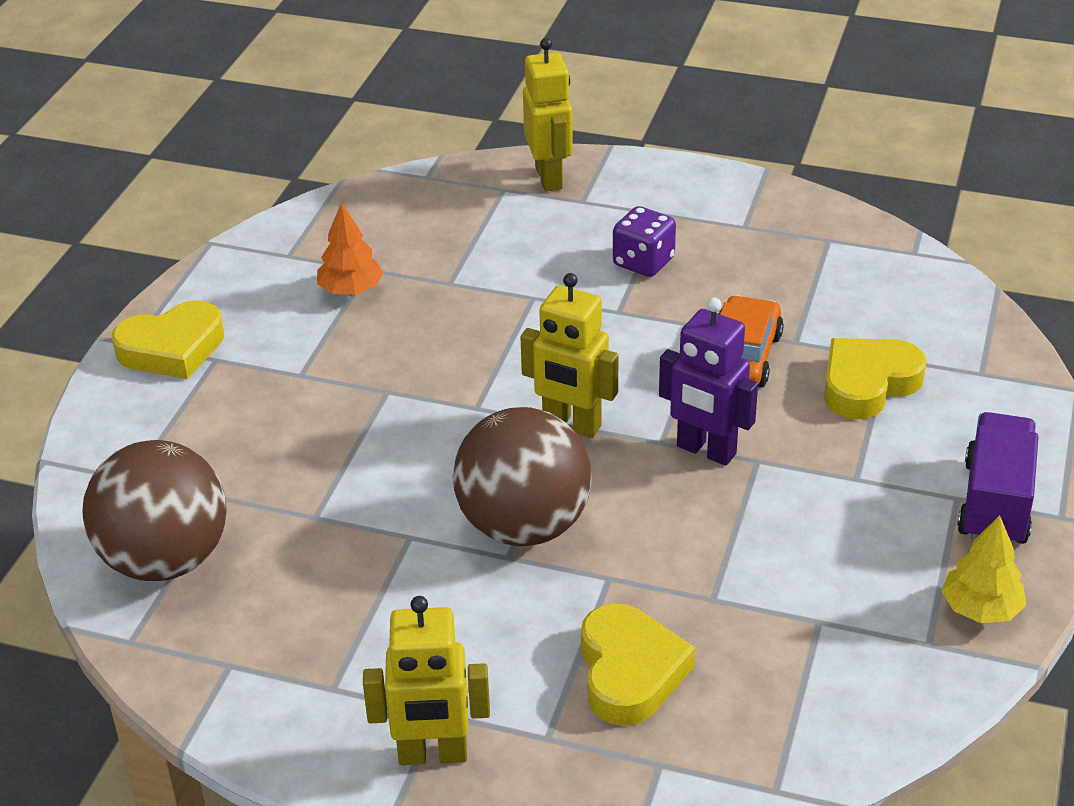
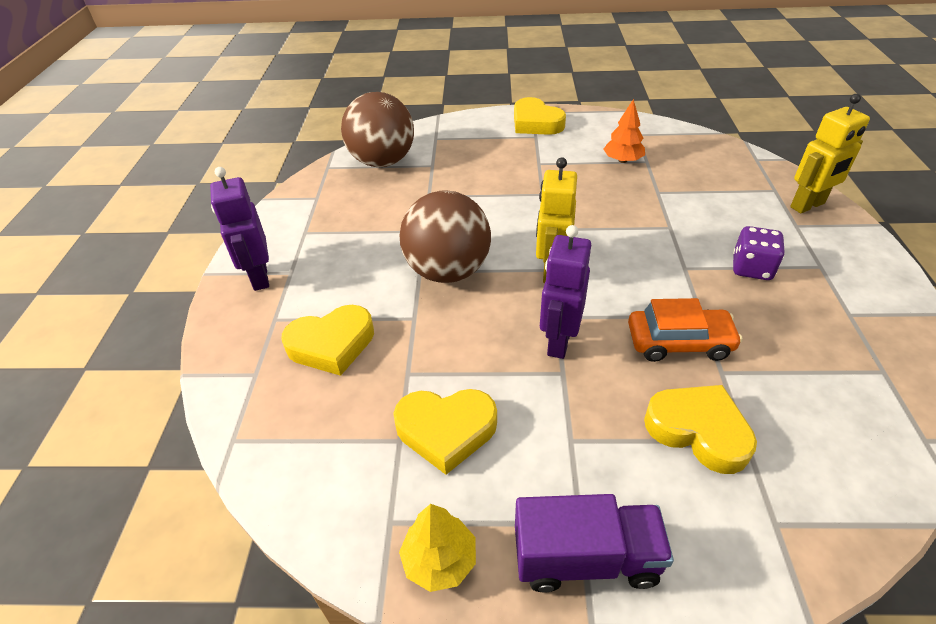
camera: 75 degrees right, 5 degrees up
(433, 755) = (259, 277): yellow robot -> purple robot
(816, 576) = (446, 430): none -> yellow heart

